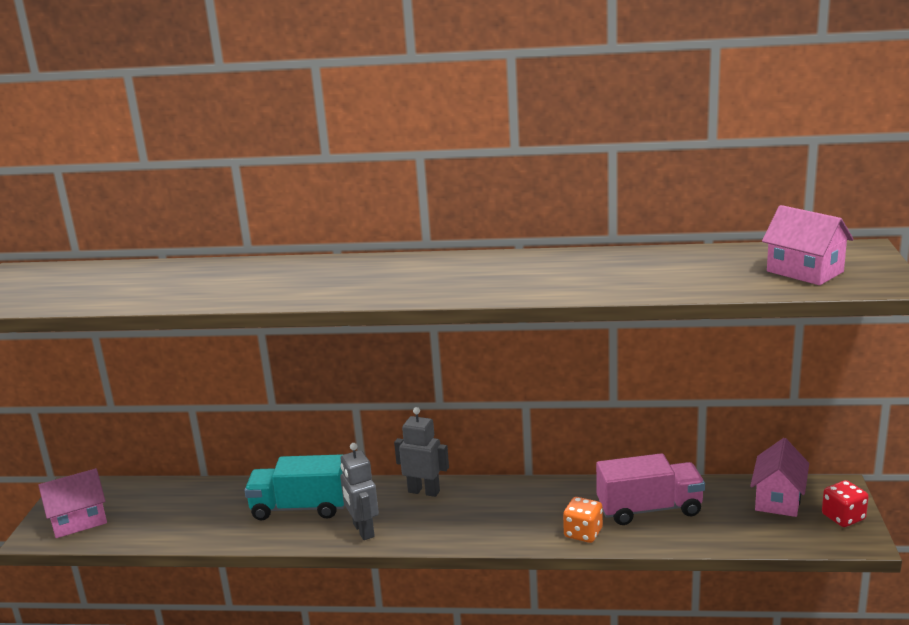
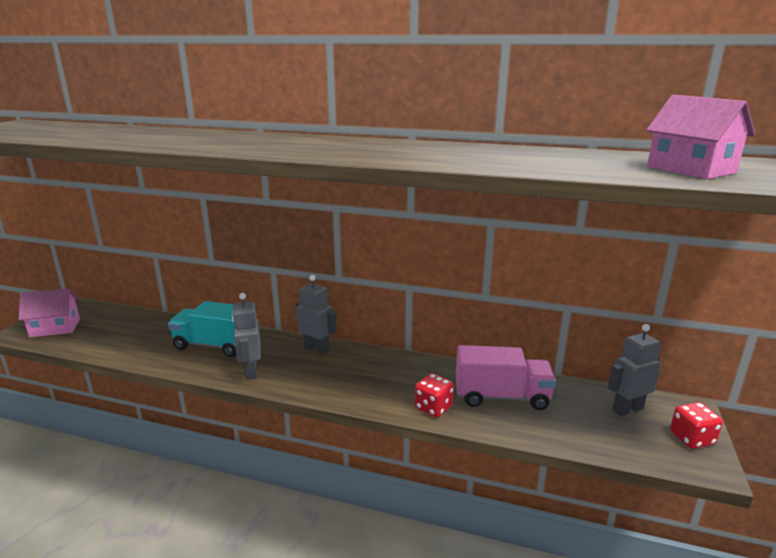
camera: 10 degrees right, 0 degrees up
(583, 533) = (433, 407): orange dice -> red dice
(778, 499) = (627, 409): pink house -> grey robot

